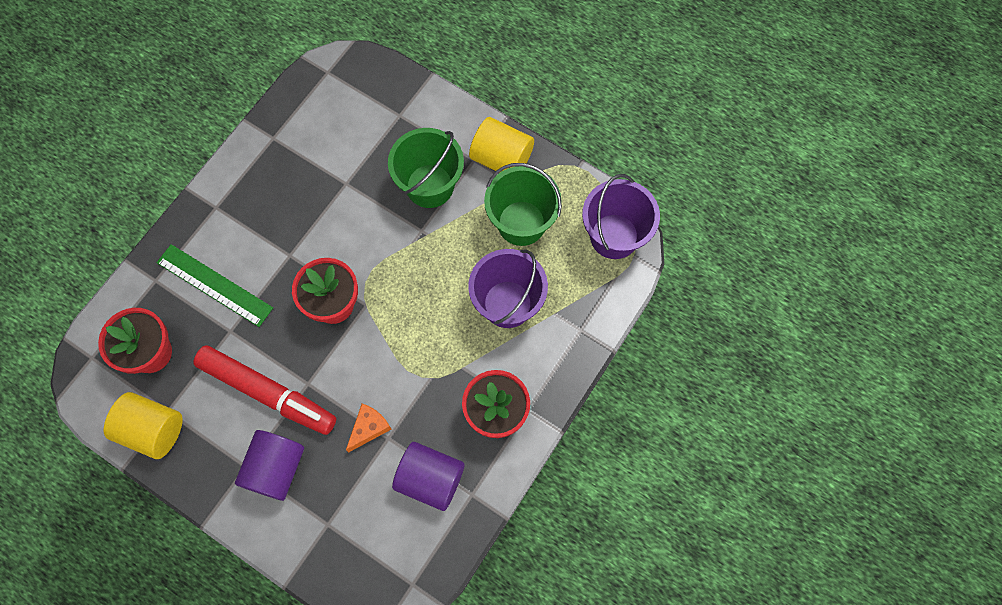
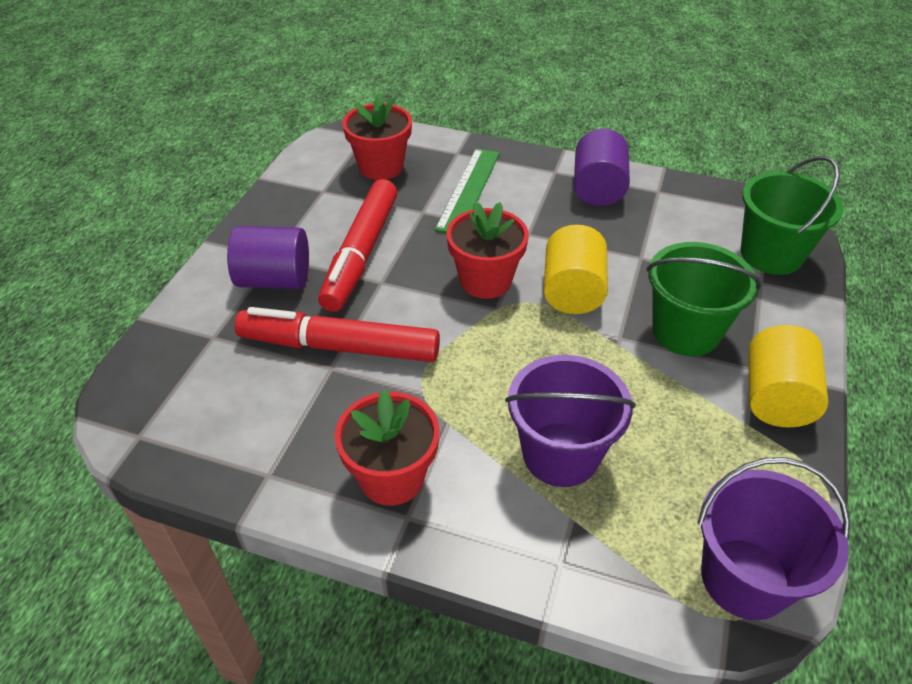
camera: 75 degrees right, 25 degrees down
(152, 430) = (301, 186): yellow cylinder -> yellow cylinder (572, 291)
(369, 428) = (339, 347): orange cheese -> red marker
(430, 479) = (283, 423): purple cylinder -> purple cylinder (598, 189)
(521, 223) = (693, 443): green bucket -> green bucket (771, 254)

